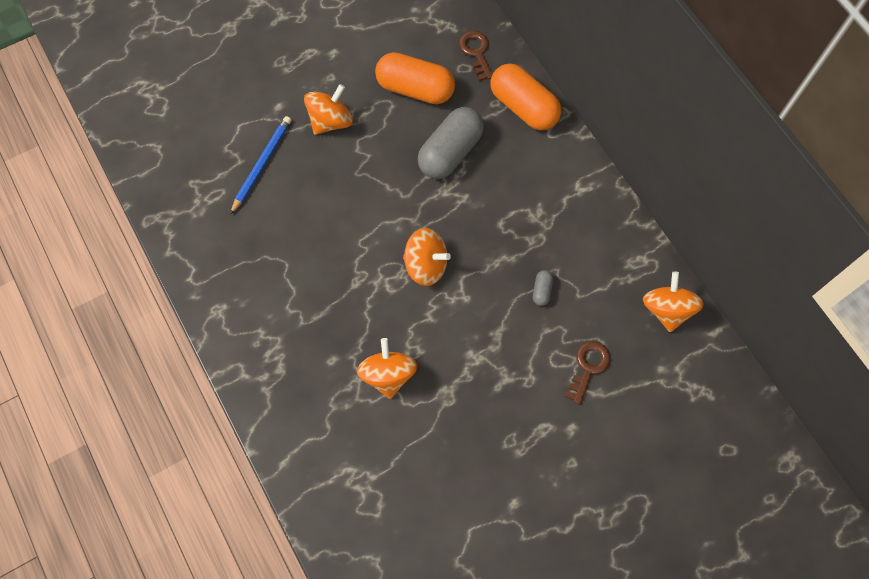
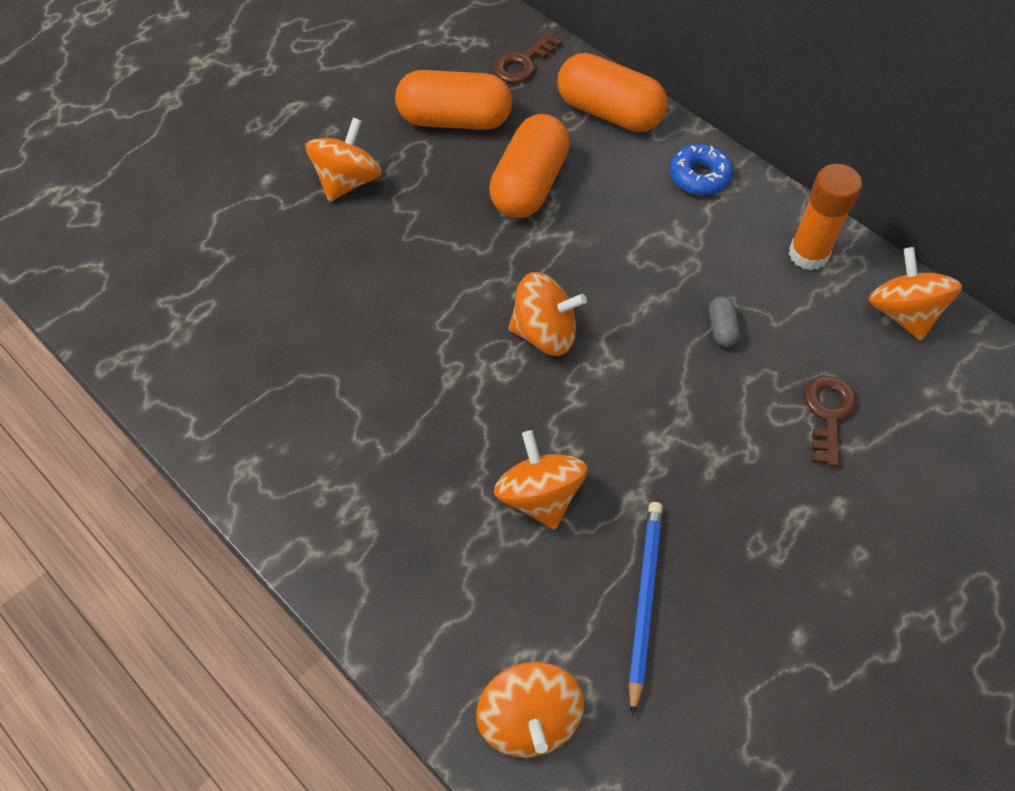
camera: 15 degrees left, 10 degrees down
(262, 164) = (262, 255): blue pencil -> blue pencil (644, 600)
(340, 508) = (529, 719): none -> orange spinning top
(450, 152) = (529, 185): grey capsule -> orange capsule
(476, 52) = (523, 63): brown key -> brown key turned 105 degrees counterclockwise
(568, 173) = (699, 176): none -> blue donut
(620, 250) = (808, 254): none -> orange glue stick

